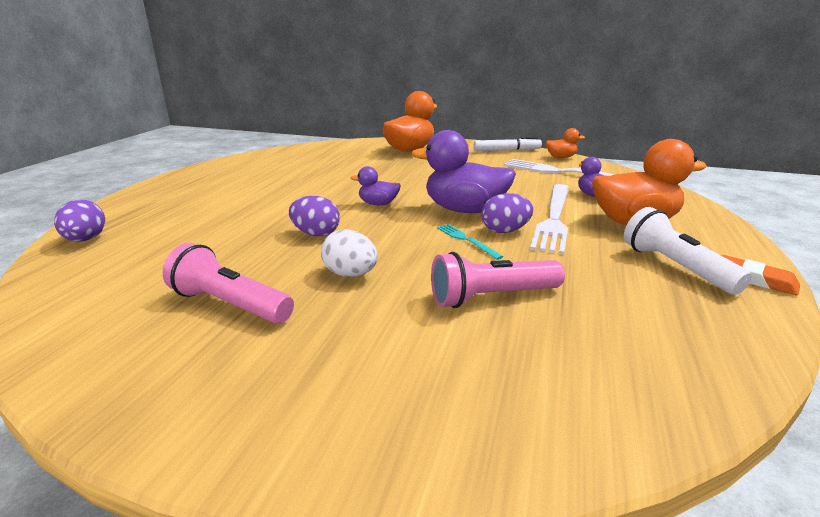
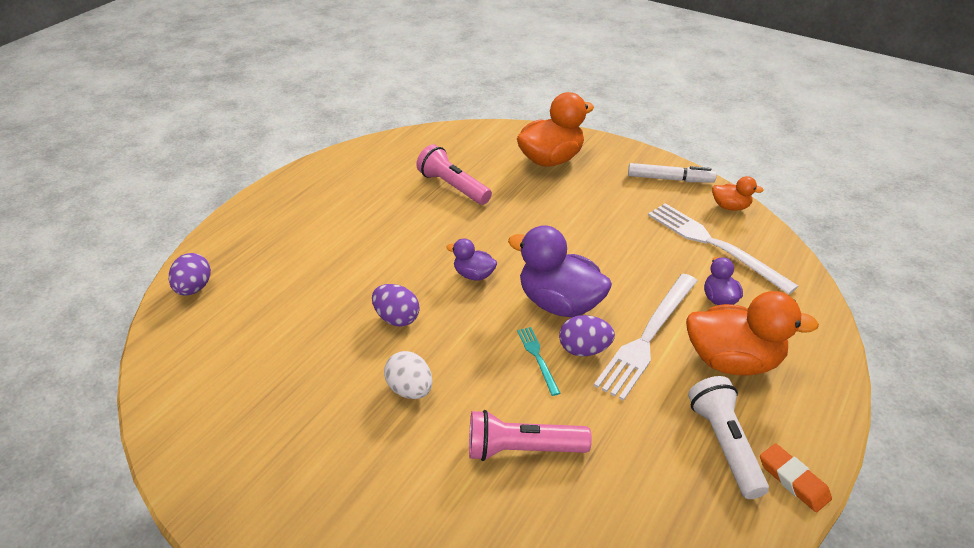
camera: 15 degrees right, 15 degrees up
(230, 305) = (301, 410): pink flashlight -> pink flashlight (453, 187)

